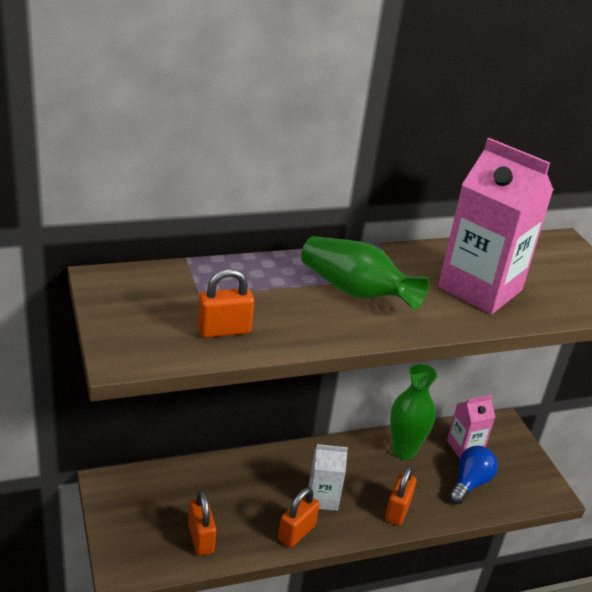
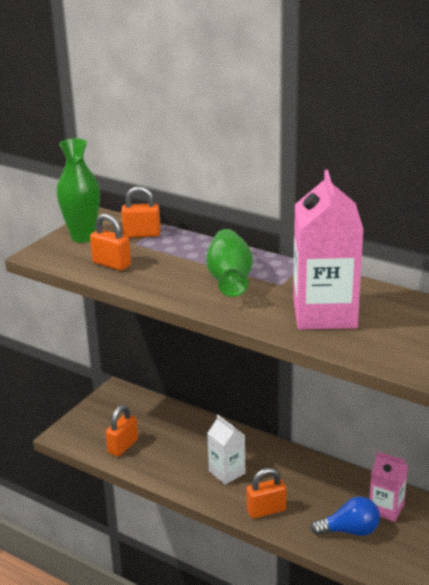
camera: 55 degrees right, 5 degrees down
(296, 532) = (180, 479): orange padlock -> orange padlock (142, 234)
(404, 451) = (331, 482): green vase -> green vase (83, 237)

